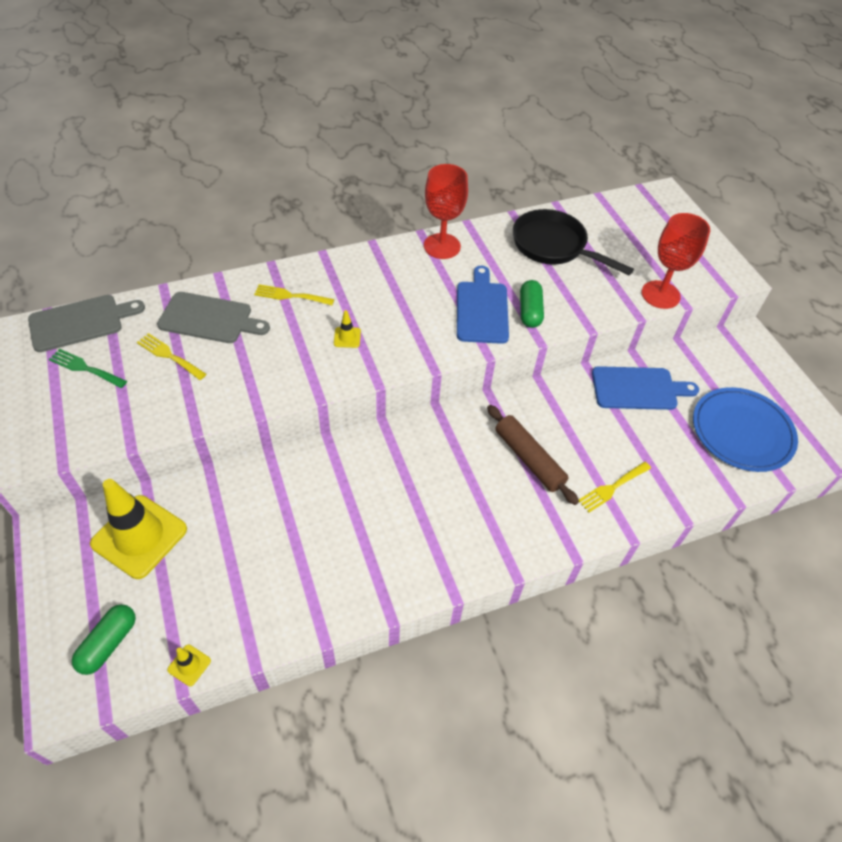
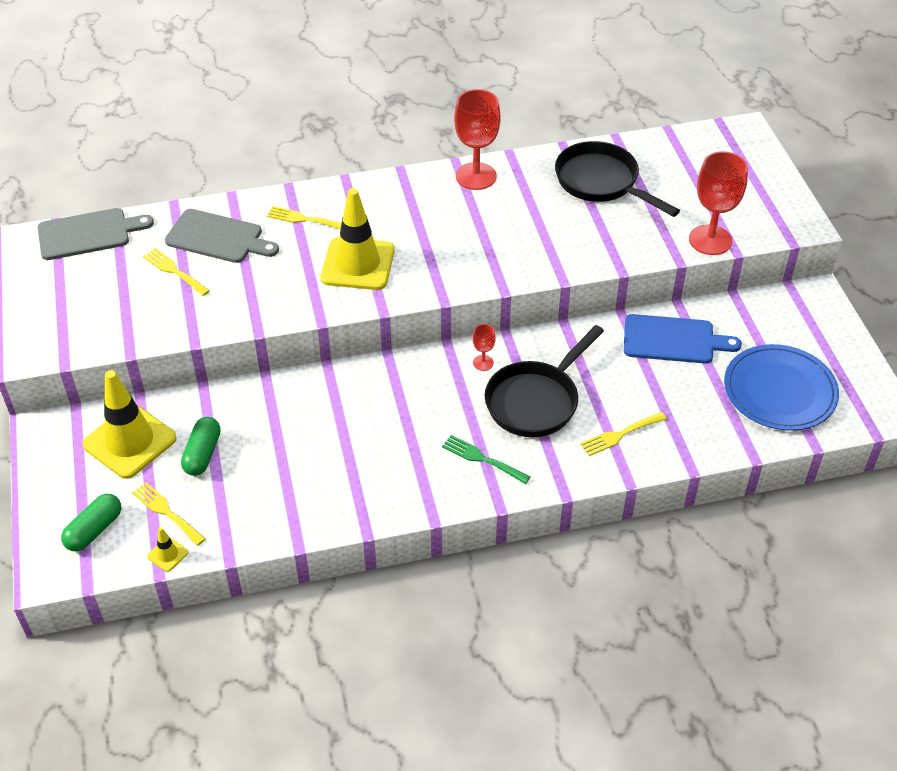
camera: 10 degrees right, 5 degrees down
(85, 368) = (90, 278): green fork -> green fork (482, 459)
(183, 614) = (166, 512): none -> yellow fork
(347, 337) = (358, 264): yellow traffic cone -> yellow traffic cone, size x2.44
(473, 424) = (483, 363): none -> red goblet
(482, 309) = (506, 244): blue cutting board -> none
(529, 311) = (558, 249): green capsule -> green capsule (202, 454)
(529, 459) = (536, 401): brown rolling pin -> black pan

